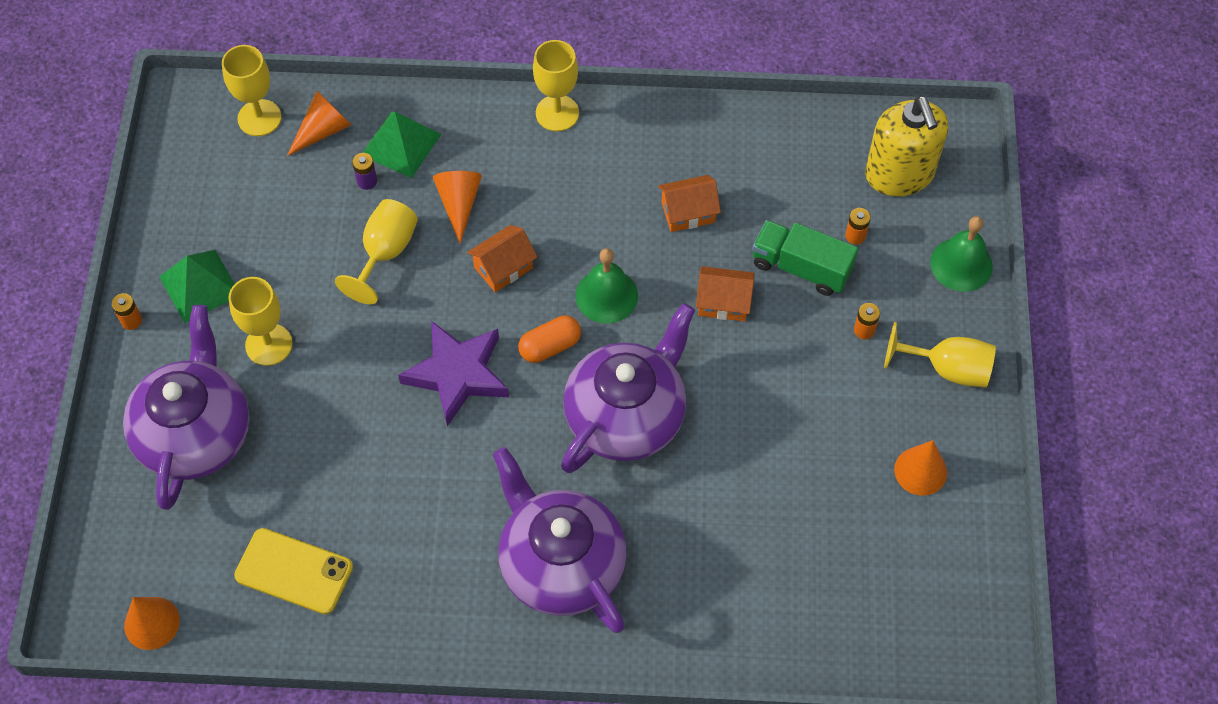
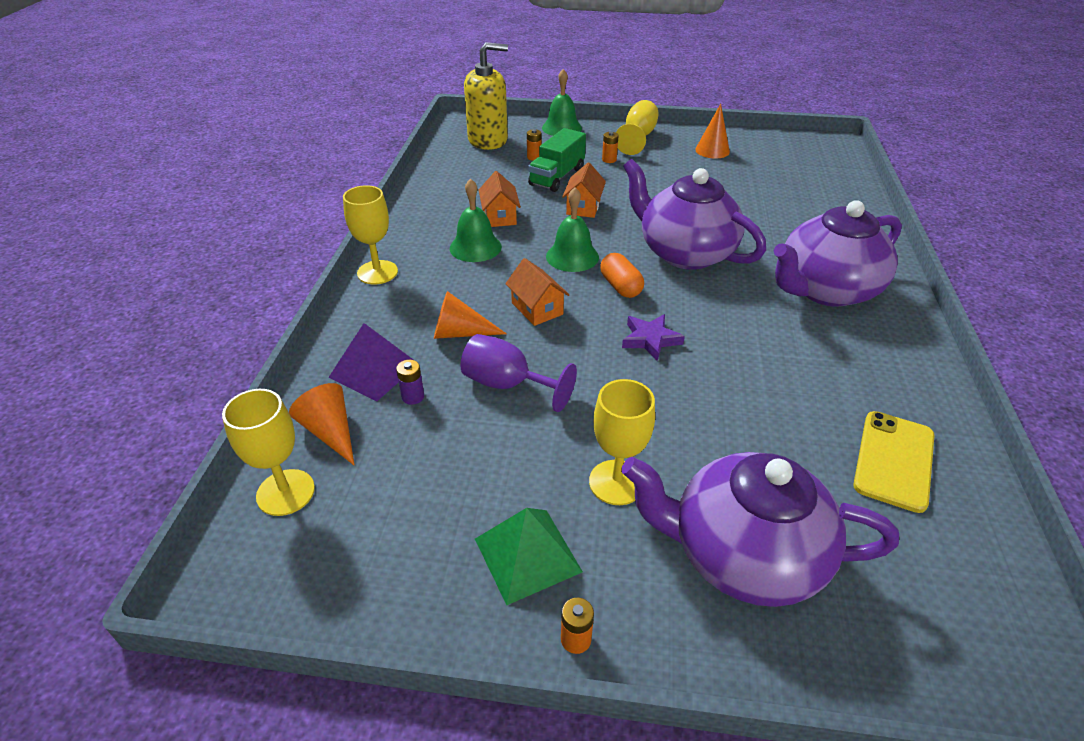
camera: 85 degrees left, 20 degrees down
(152, 623) = (1013, 599): orange cone -> none
(385, 253) = (507, 384): yellow goblet -> purple goblet
(401, 144) = (374, 370): green pyramid -> purple pyramid
(457, 374) = (650, 339): purple star -> purple star, size x0.59
(616, 196) = (475, 247): none -> green bell

